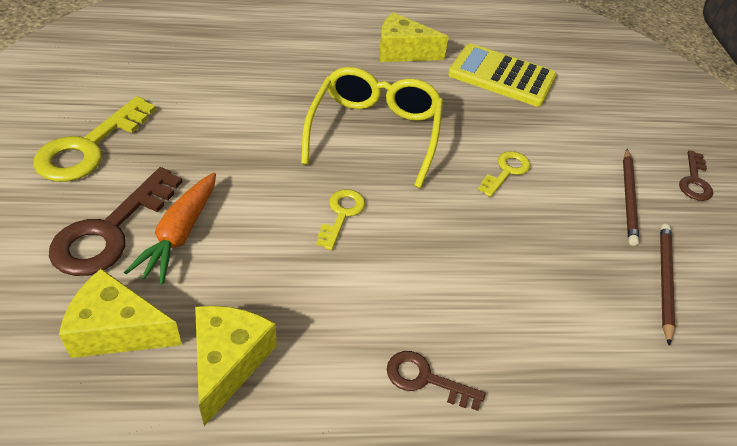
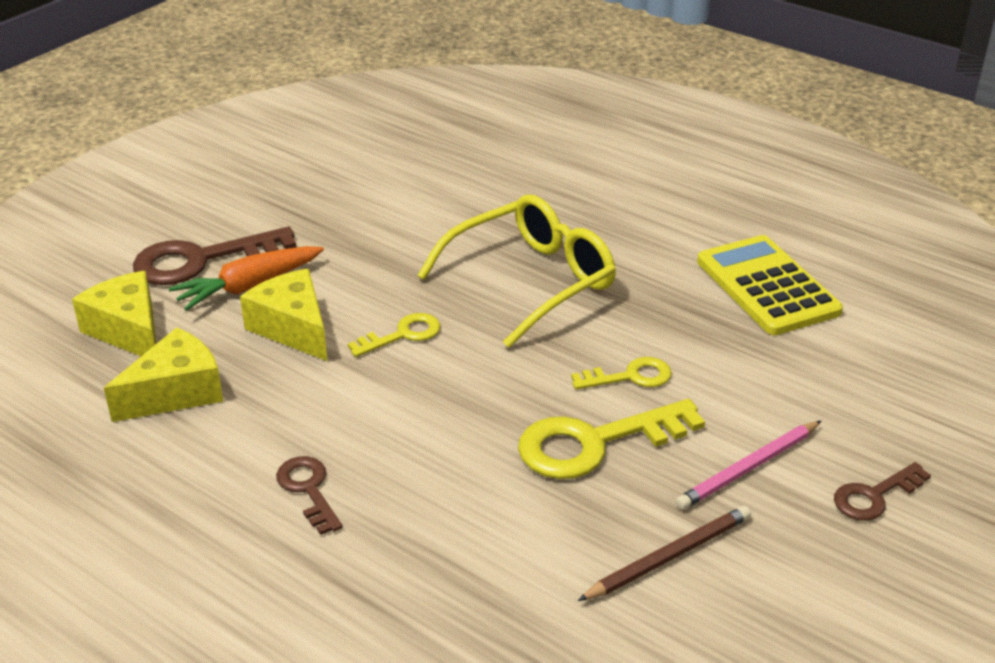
camera: 45 degrees right, 10 degrees down
(89, 147) = (257, 190): yellow key -> yellow key (595, 443)
(402, 51) = (673, 217): yellow cheese -> yellow cheese (293, 328)
(628, 198) = (748, 468): brown pencil -> pink pencil

